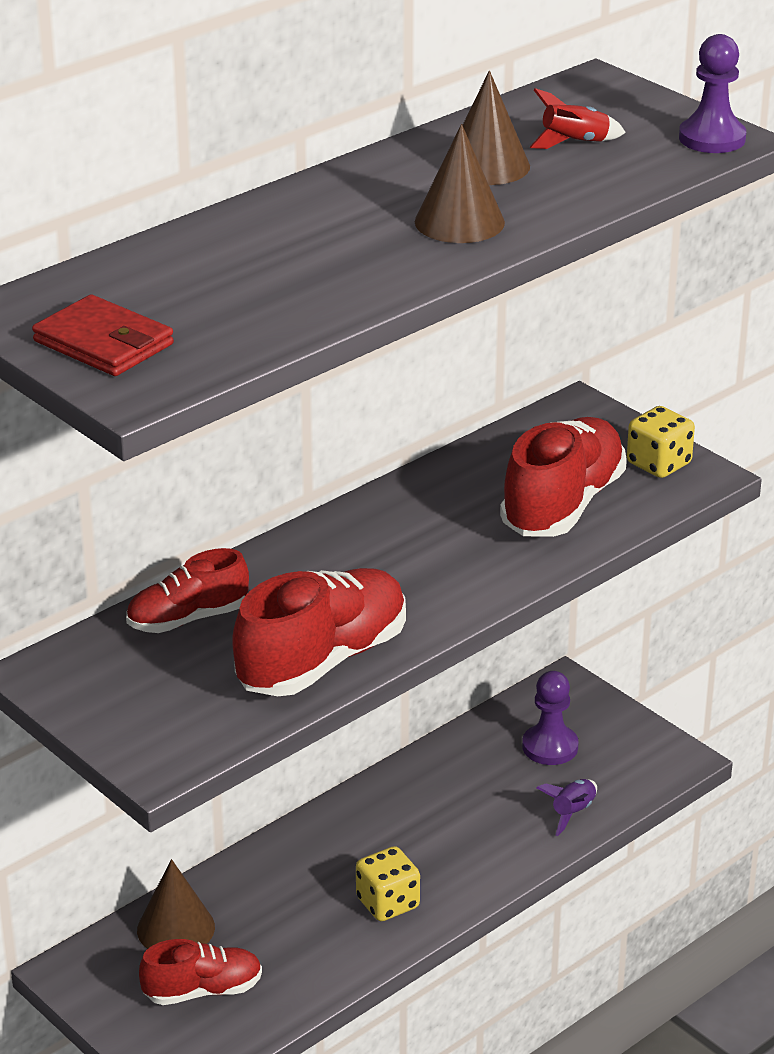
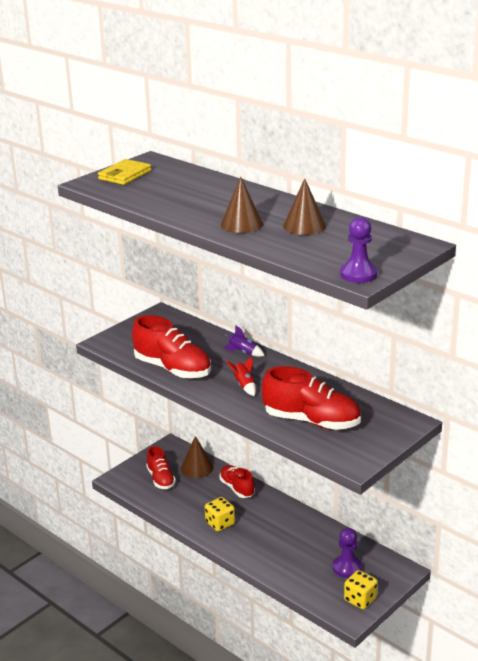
camera: 85 degrees right, 5 degrees down
(103, 343) = (125, 175): red wallet -> yellow wallet
(187, 619) = (199, 337): red shoe -> red shoe (237, 488)
(572, 813) = (296, 578): purple rocket -> purple rocket (243, 352)
(574, 143) = (338, 243): red rocket -> red rocket (244, 385)
(658, 464) = (361, 449): yellow dice -> yellow dice (360, 599)

